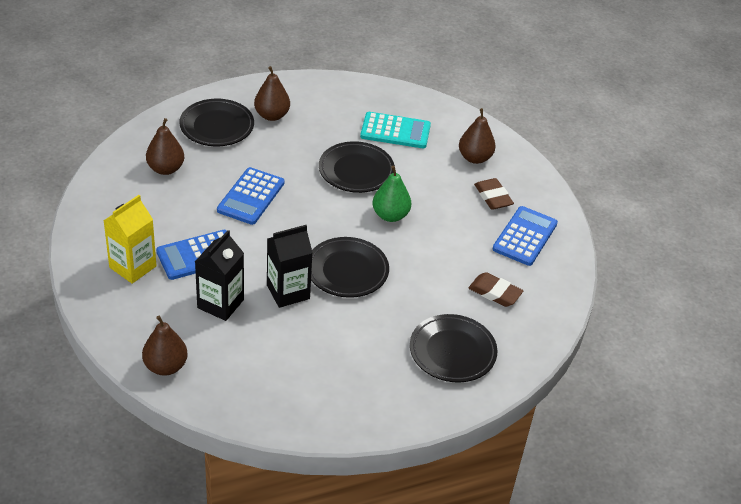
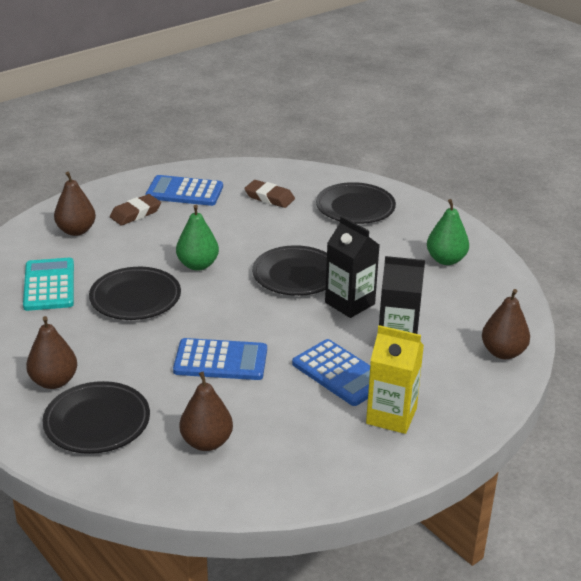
camera: 105 degrees left, 10 degrees down
(326, 386) = (446, 260): none -> green pear
(495, 293) = (269, 197): brown eraser -> brown eraser turned 75 degrees counterclockwise

